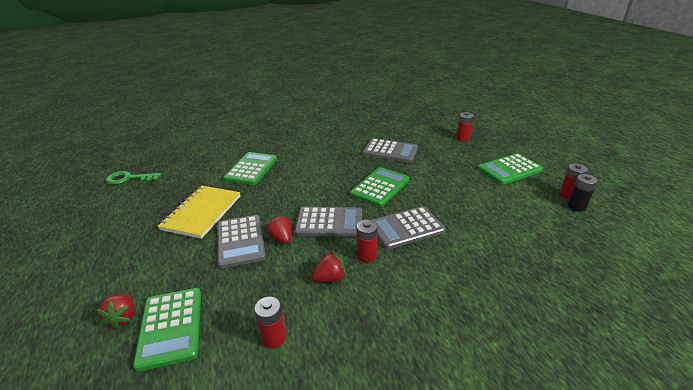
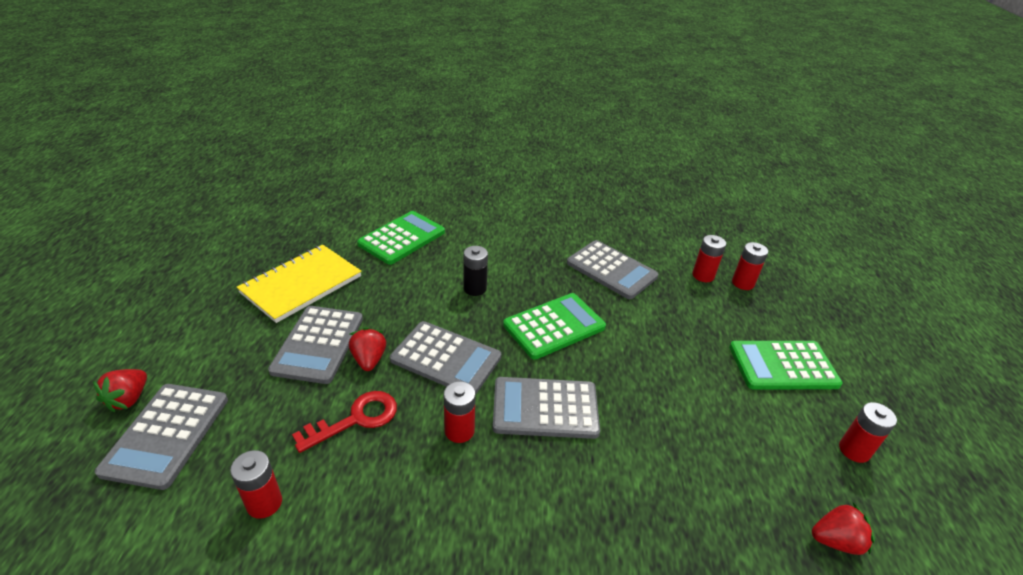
camera: 20 degrees right, 5 degrees up
(129, 179) = (253, 205): green key -> none
(171, 327) = (166, 435): green calculator -> grey calculator
(298, 272) = (356, 419): none -> red key
(330, 278) = (388, 446): red strawberry -> red strawberry (836, 540)
(440, 140) = (703, 275): none -> red battery
(576, 206) = (854, 477): black battery -> black battery (475, 288)

